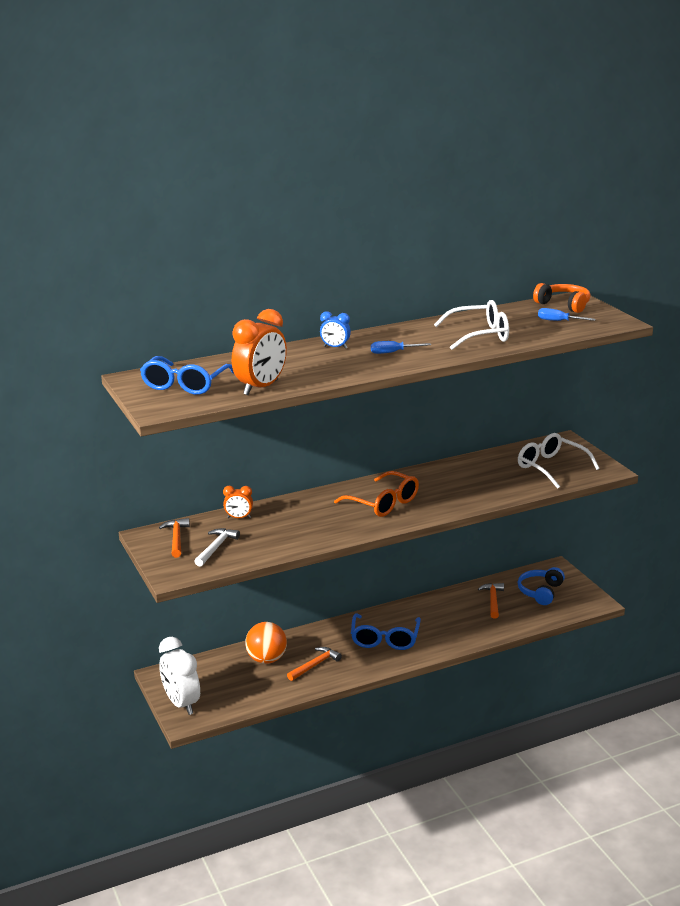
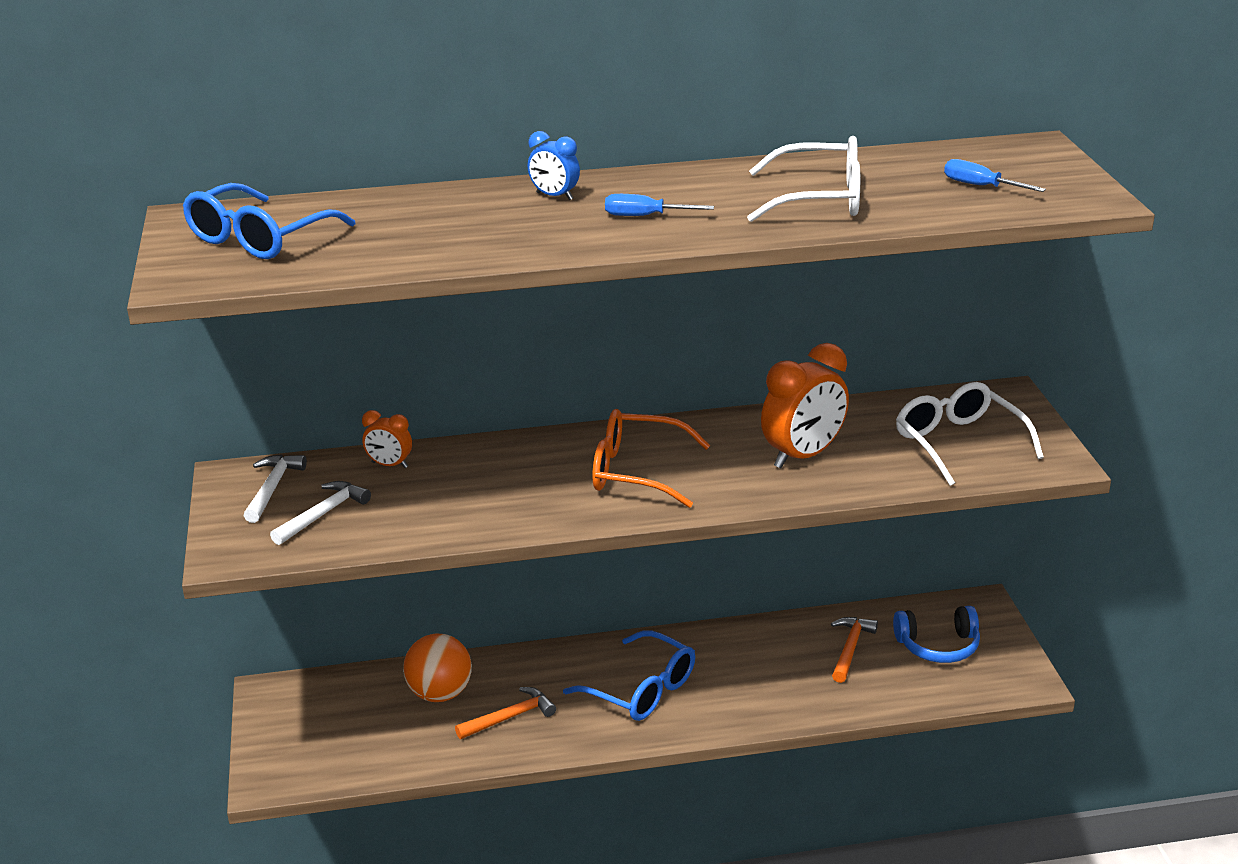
camera: 15 degrees right, 5 degrees up
(176, 538) = (273, 488): orange hammer -> white hammer
(181, 704) = (275, 749): white clock -> none
(261, 388) = (375, 258): orange clock -> orange clock (803, 456)
(383, 503) = (636, 472): orange glasses -> orange glasses turned 135 degrees clockwise
(385, 639) = (641, 690): blue glasses -> blue glasses turned 75 degrees counterclockwise
(540, 592) = (938, 646): blue headphones -> blue headphones turned 135 degrees counterclockwise
(564, 305) = (1010, 156): orange headphones -> none

